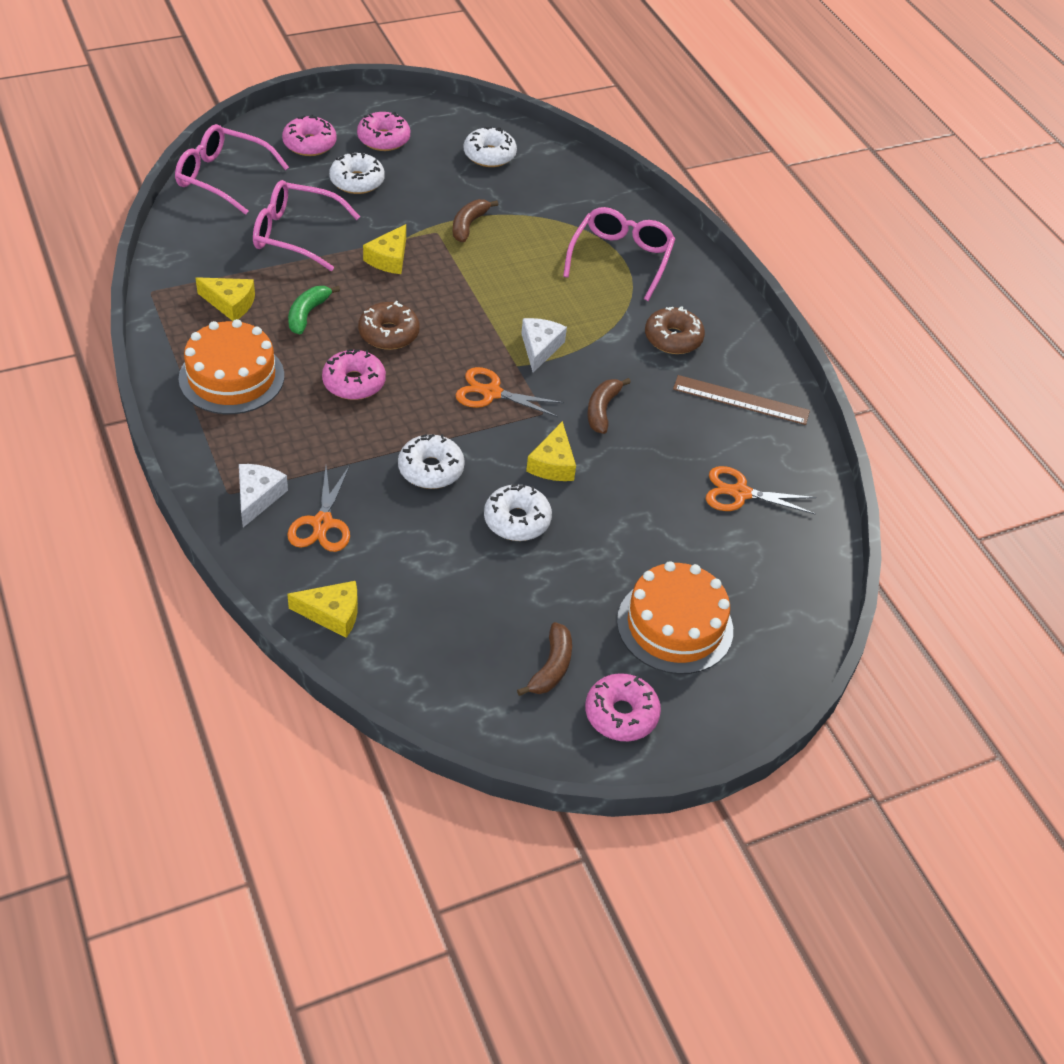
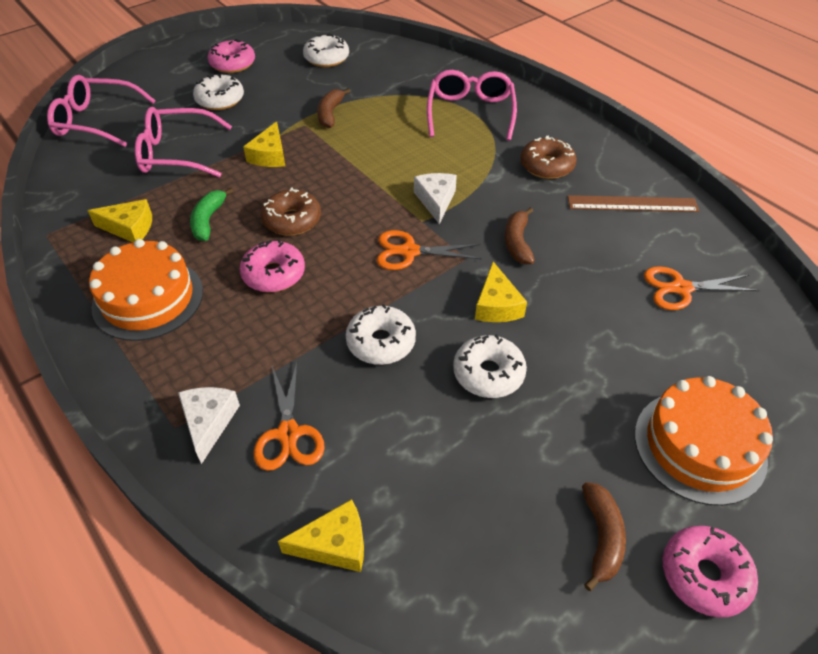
camera: 10 degrees left, 0 degrees up
(309, 144) = (169, 80): pink donut -> none

